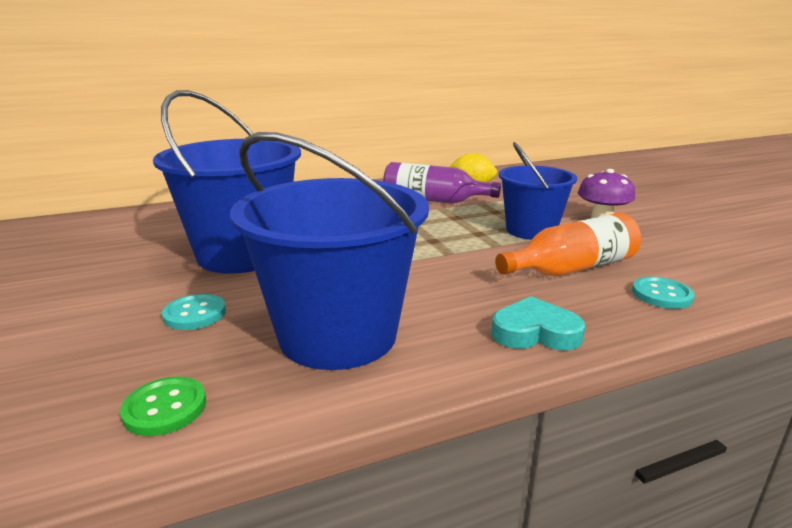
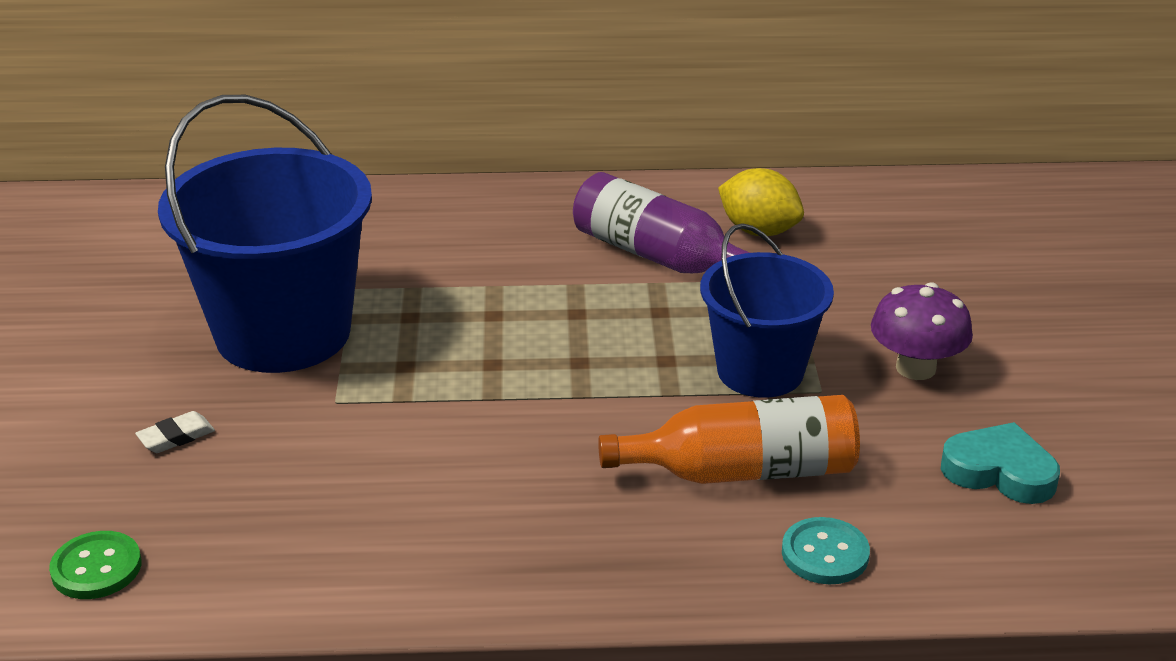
camera: 20 degrees right, 10 degrees up
(195, 314) = (176, 437): turquoise button -> white eraser
(338, 335) = (328, 514): blue bucket -> none
(535, 332) = (576, 572): turquoise heart -> turquoise heart (999, 471)

